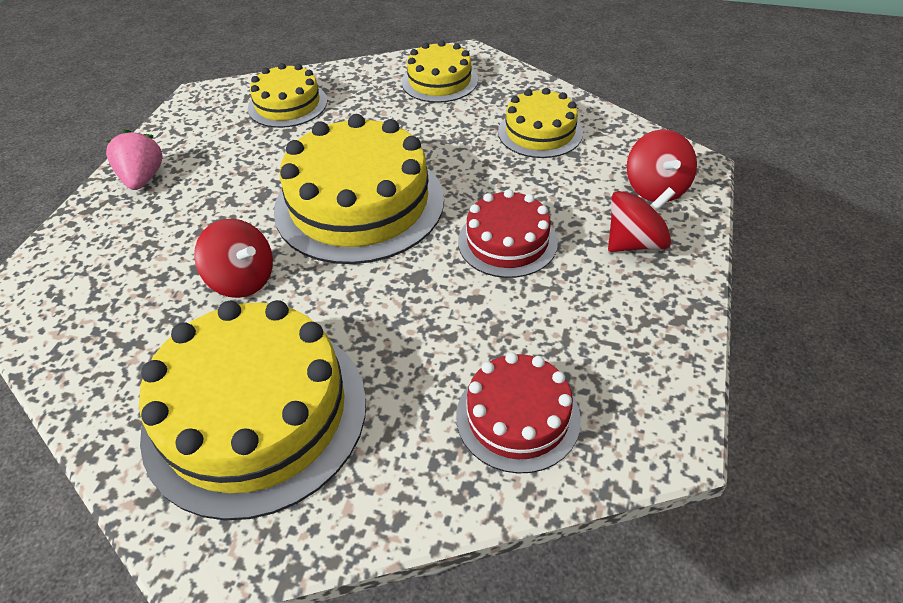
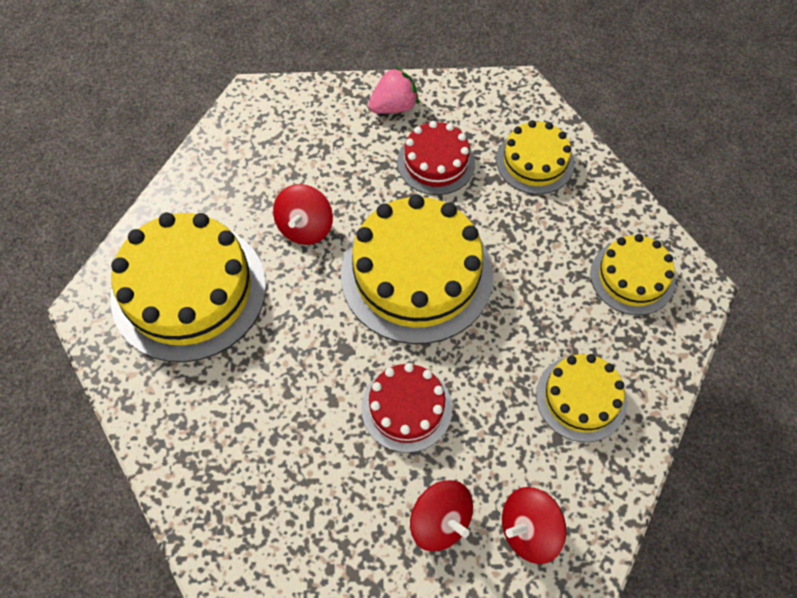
camera: 70 degrees right, 15 degrees up
(518, 417) = (223, 463): red cake -> red cake (436, 162)

